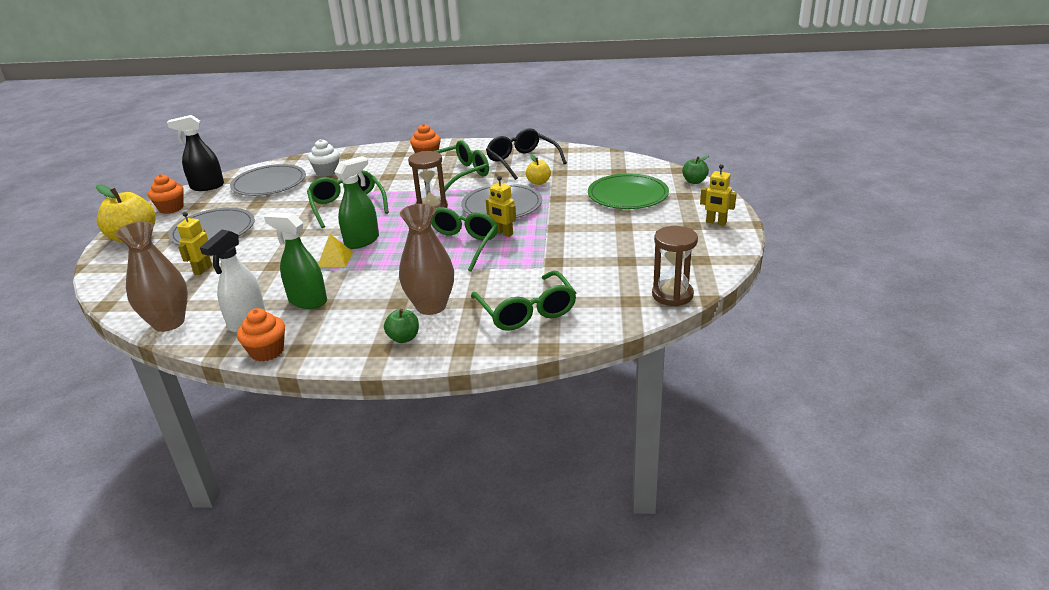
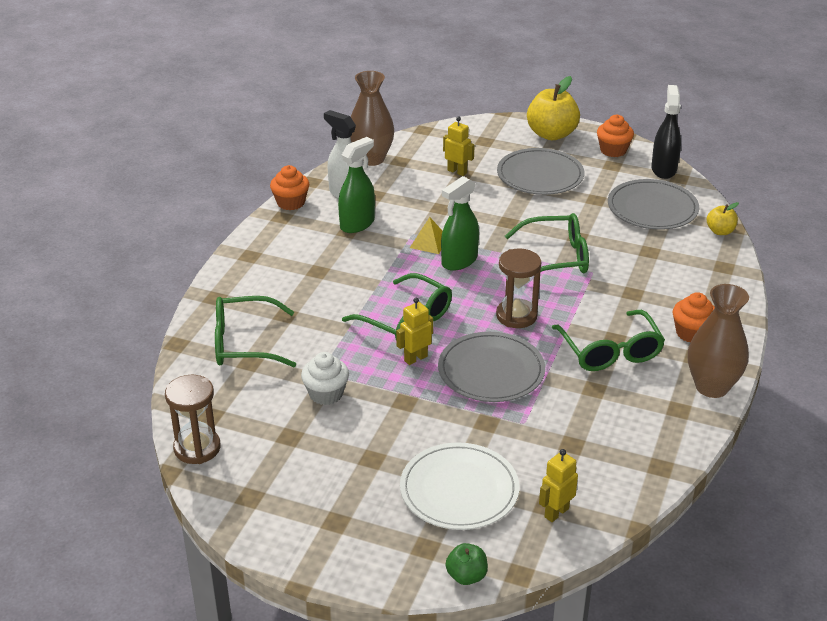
camera: 105 degrees right, 5 degrees up
(327, 171) = (671, 249): white cupcake -> white cupcake (326, 394)
(362, 241) = (459, 261): green spray bottle -> green spray bottle turned 75 degrees clockwise
(404, 338) = (256, 269): green apple -> none
(431, 306) = (297, 289): brown vase -> brown vase (712, 387)
(522, 161) = (631, 416): black glasses -> none
(538, 182) = (547, 416): yellow apple -> yellow apple (720, 231)
(628, 195) = (459, 490): green plate -> white plate
(716, 222) = (328, 547): yellow robot -> yellow robot (556, 513)

